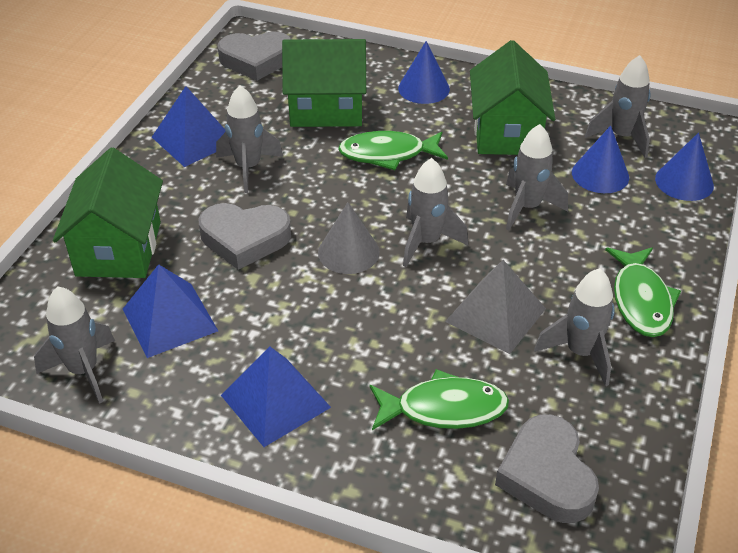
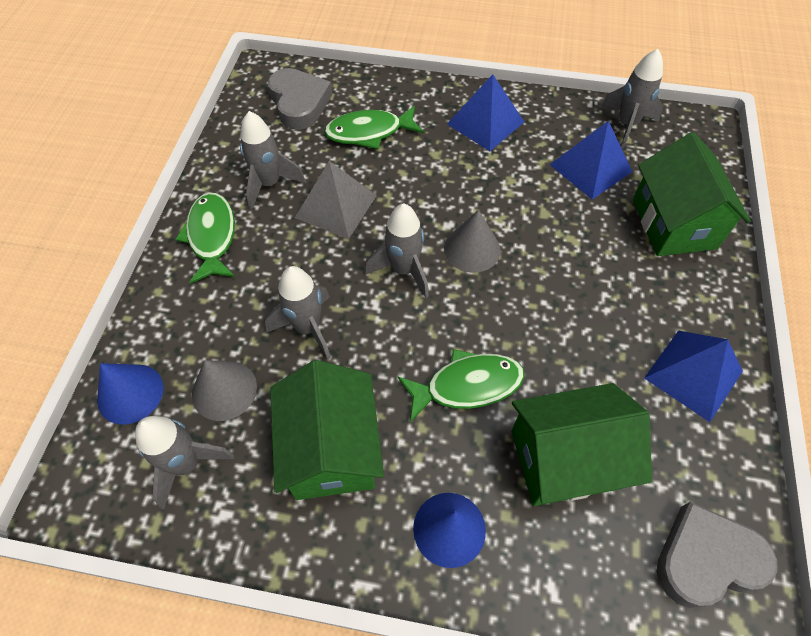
camera: 170 degrees right, 15 degrees up
(244, 239) = (570, 249): grey heart -> none
(248, 168) = (610, 339): grey rocket -> none
(600, 174) = (224, 390): blue cone -> grey cone

